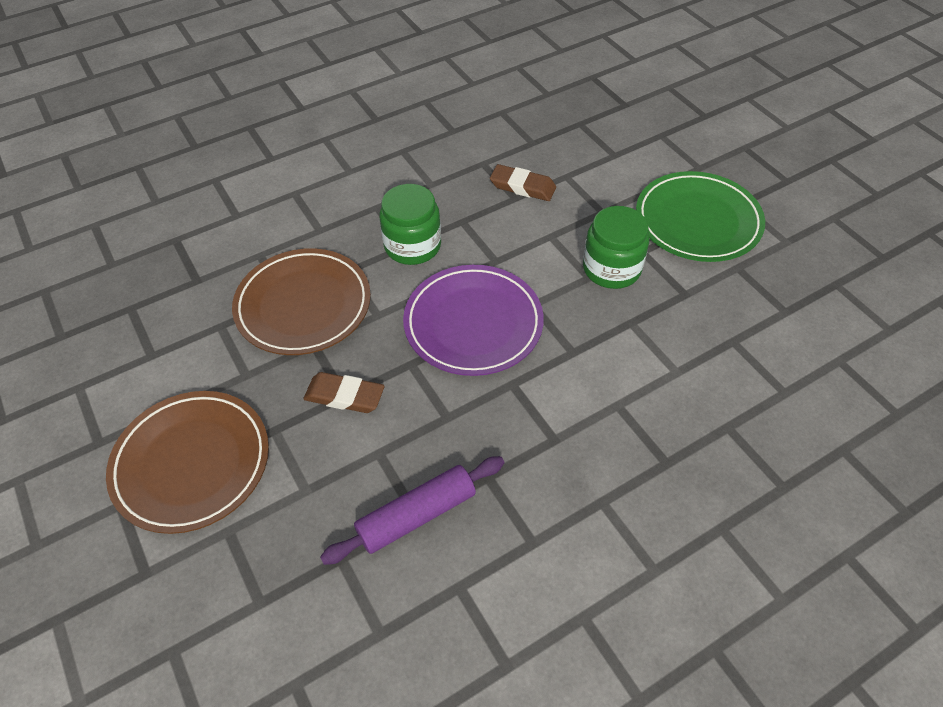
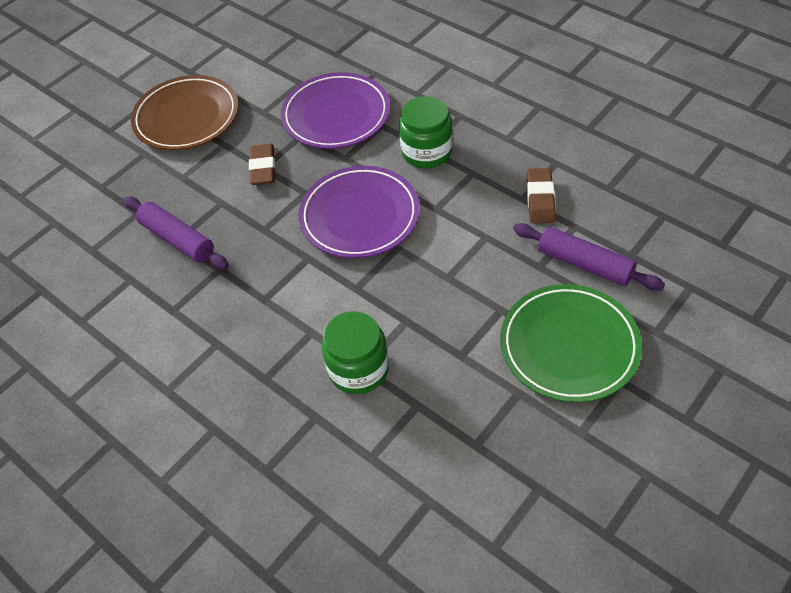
camera: 75 degrees right, 0 degrees up
(303, 305) = (336, 115): brown plate -> purple plate
(611, 268) = (466, 291): green jar -> green jar (358, 369)
(612, 184) = (584, 264): none -> purple rolling pin

